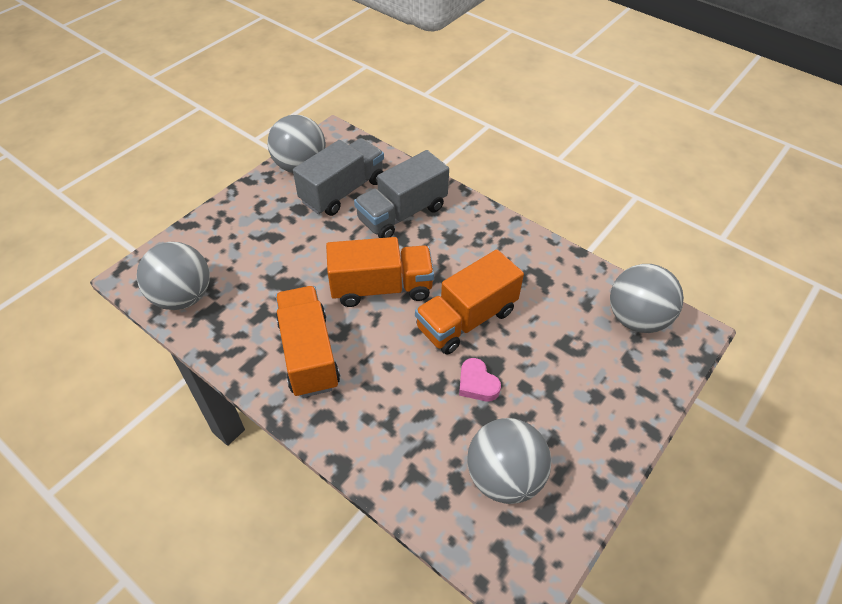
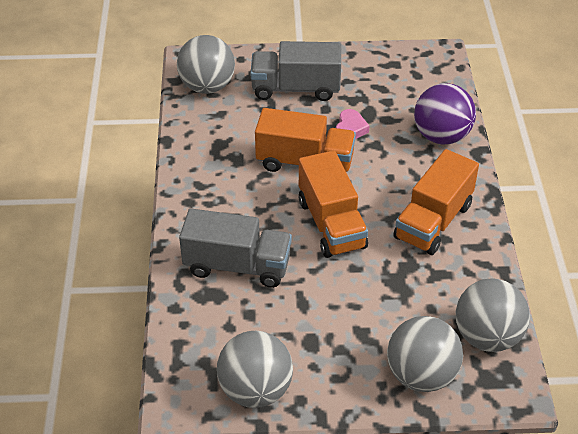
camera: 130 degrees left, 5 degrees down
(343, 191) = (254, 328): grey truck -> grey truck (296, 88)
(381, 288) = (331, 224): orange truck -> orange truck turned 150 degrees counterclockwise
(394, 453) = (441, 136): none -> purple ball
(504, 477) = (396, 87): grey ball -> grey ball (421, 375)

